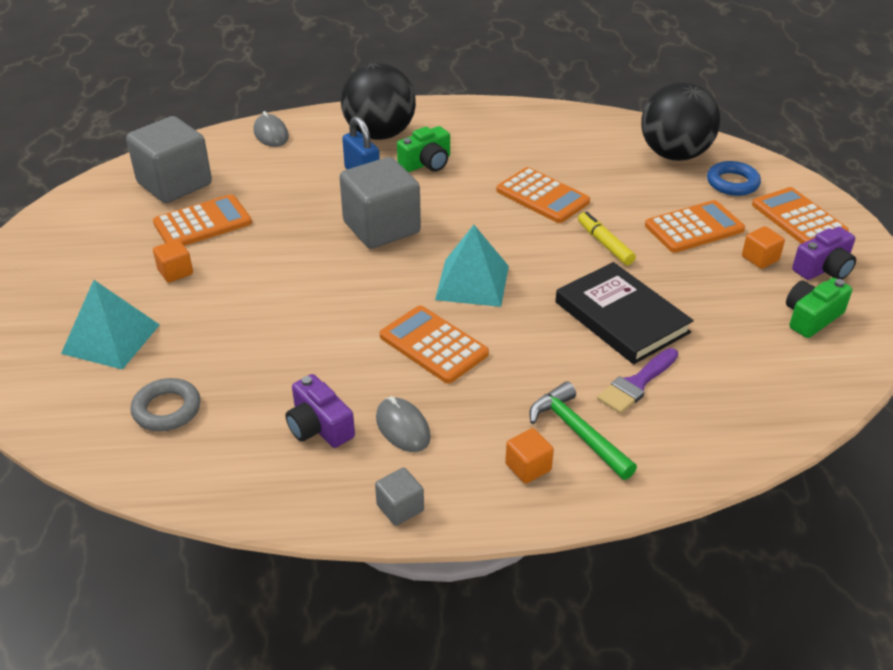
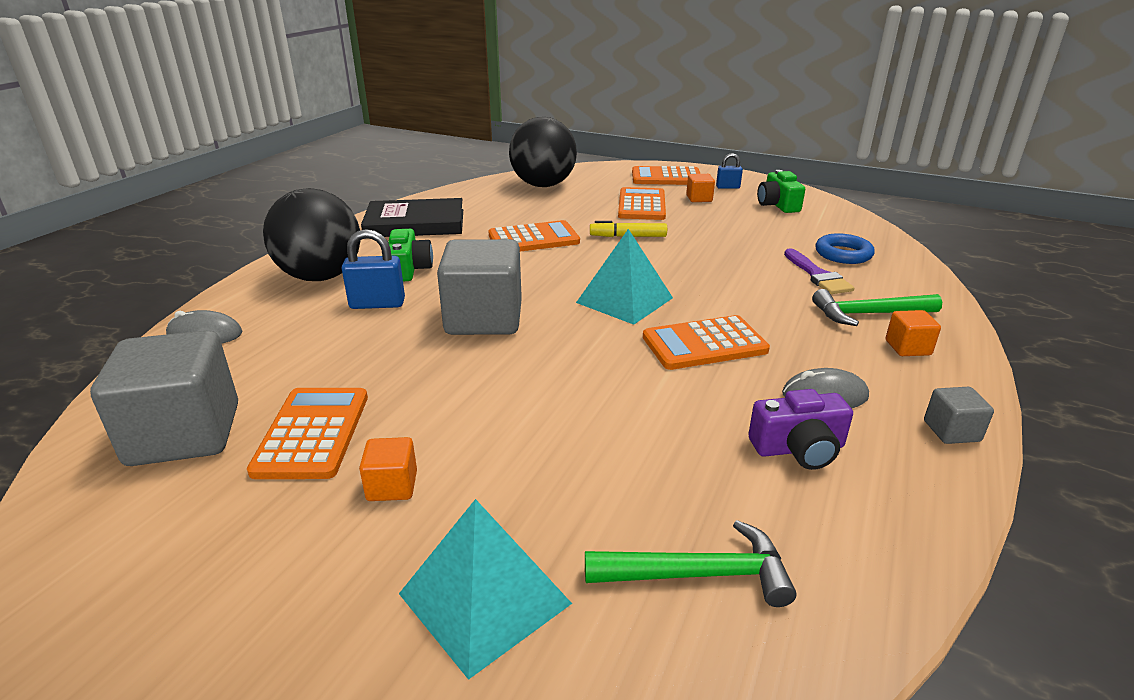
camera: 60 degrees left, 10 degrees down
(167, 409) = (698, 574): grey ring -> green hammer
(621, 317) = (729, 257): black book -> black book (415, 223)
(732, 183) = (602, 181): blue ring -> blue ring (843, 254)
(823, 269) = (728, 187): purple camera -> blue padlock

